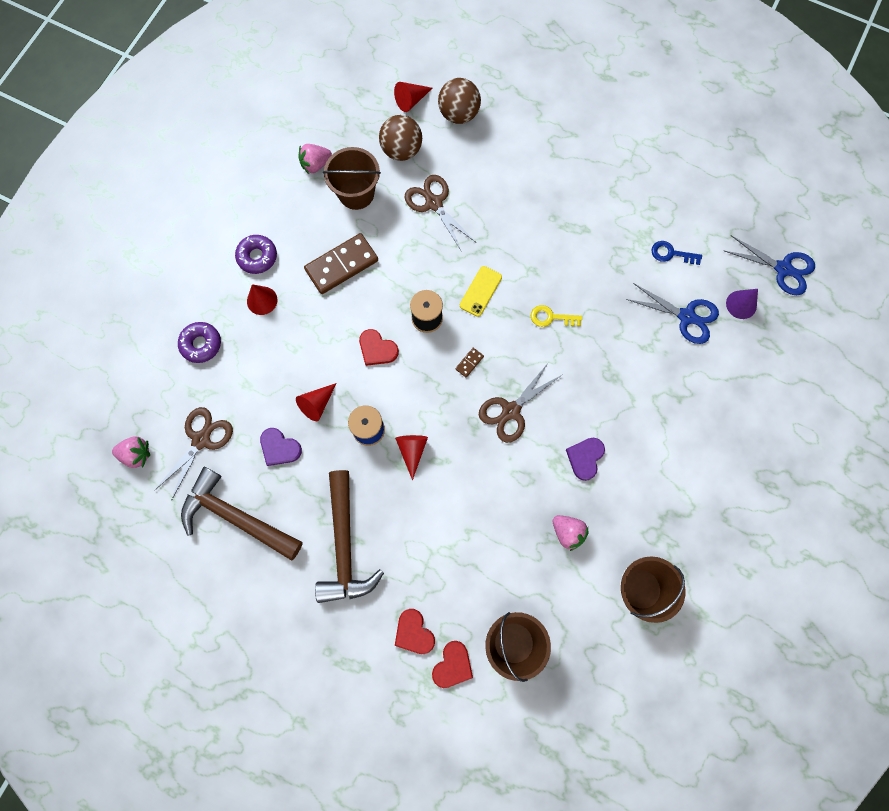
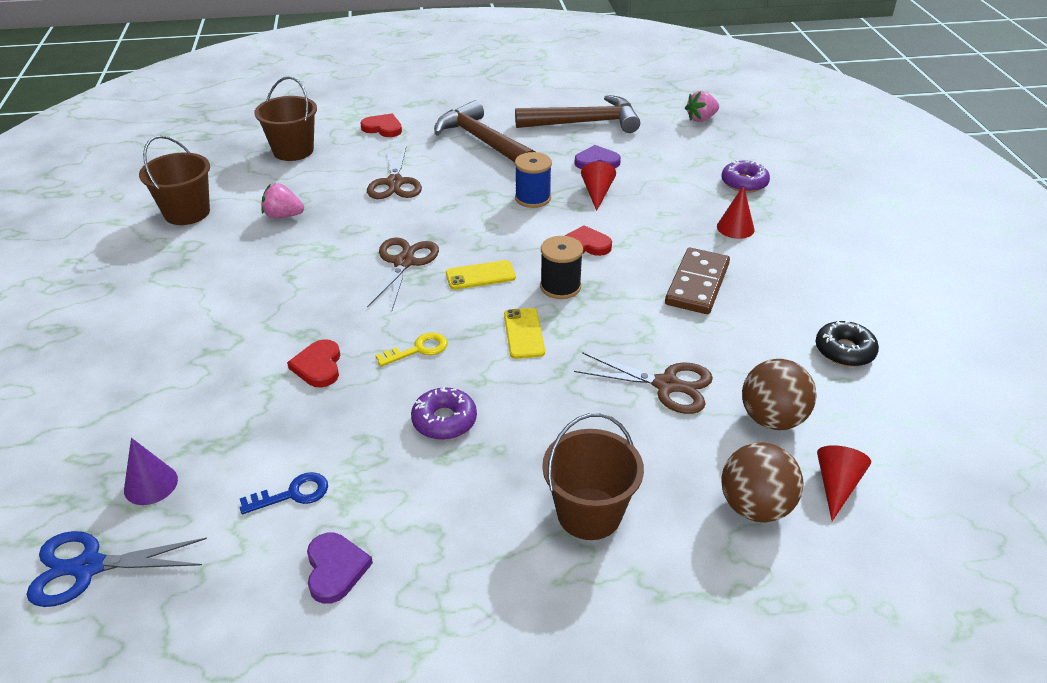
camera: 145 degrees right, 35 degrees down
(201, 440) = (664, 142): brown scissors -> brown scissors (395, 183)
(257, 257) = (785, 252): purple donut -> purple donut (444, 420)
(315, 164) = (844, 351): pink strawberry -> black donut
(356, 193) = (764, 348): brown bucket -> brown bucket (589, 513)
(412, 451) = (479, 203): red cone -> none
(452, 665) = (337, 127): red heart -> red heart (318, 366)
(469, 363) = (480, 275): brown domino -> yellow phone
(585, 458) = (297, 264): purple heart -> purple heart (335, 569)
(686, 316) = (233, 432): blue scissors -> none

